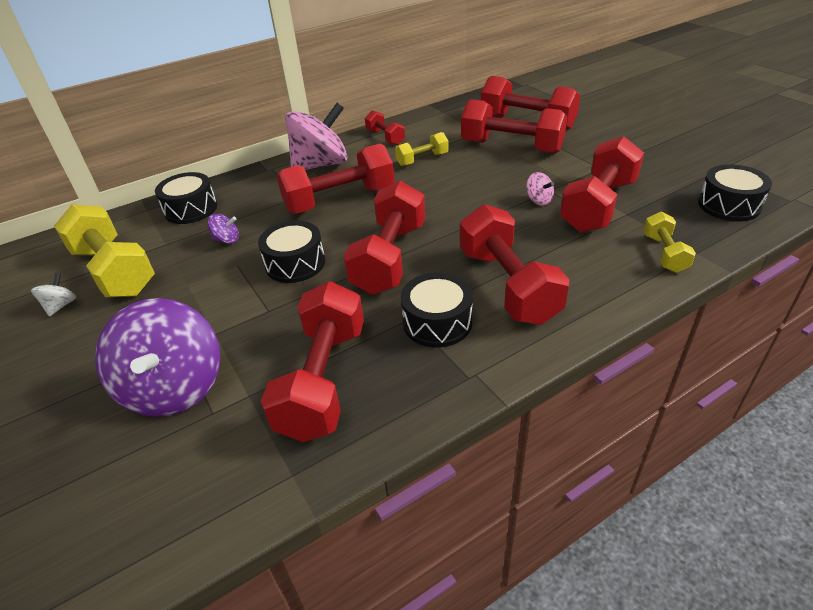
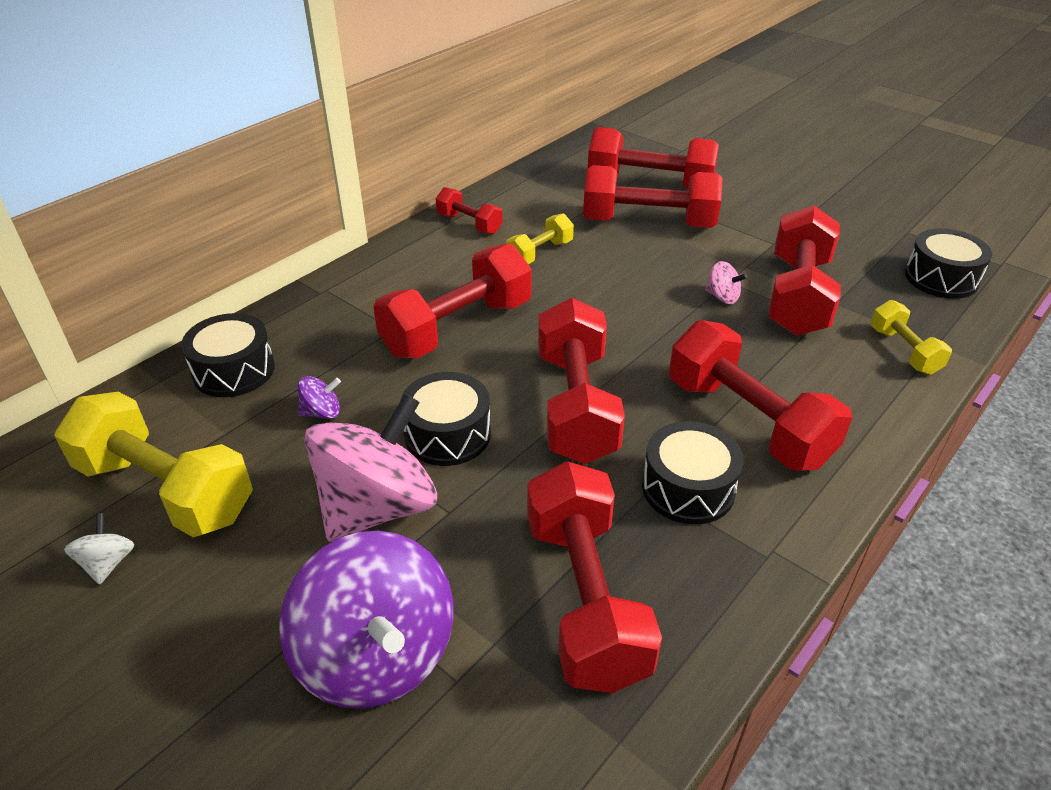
camera: 20 degrees left, 0 degrees up
(321, 165) = (398, 276): pink spinning top -> pink spinning top (378, 507)

